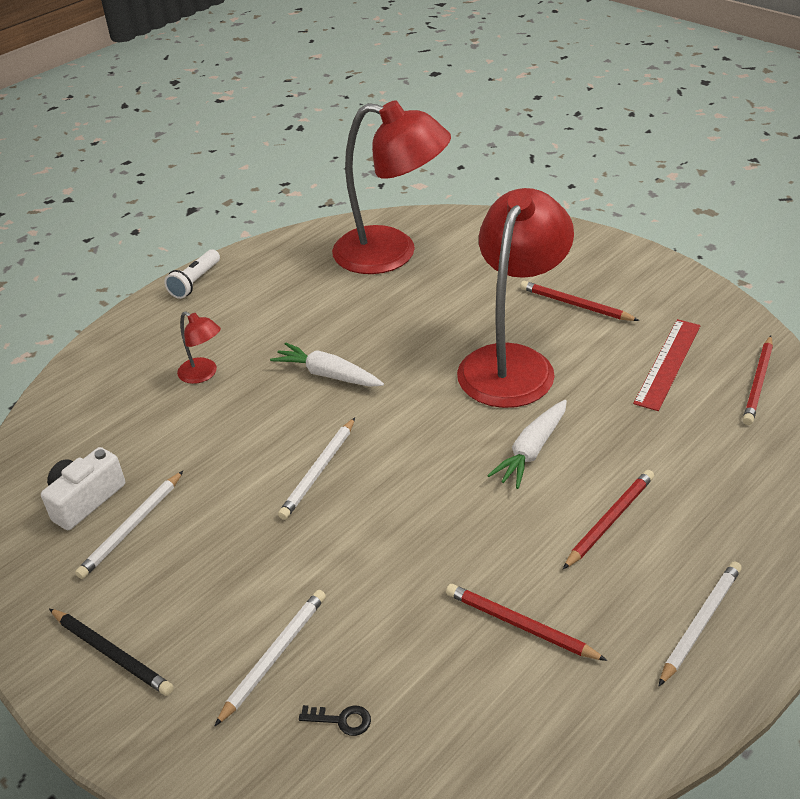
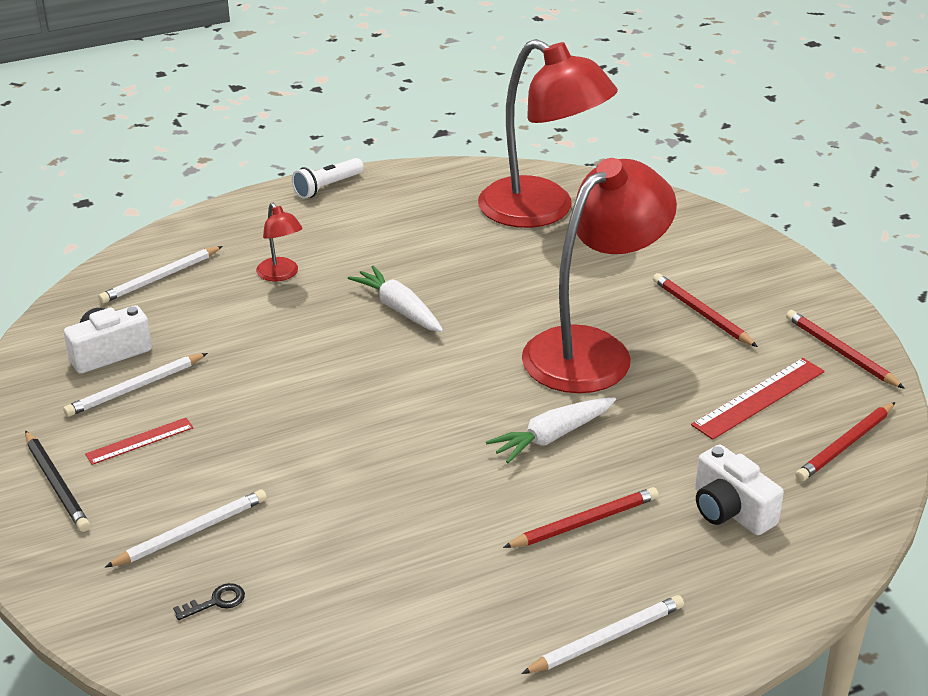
camera: 20 degrees right, 5 degrees down
(168, 579) = (140, 441): none -> red ruler
(319, 470) = (333, 392): white pencil -> white pencil (160, 277)
(341, 720) = (216, 602): black key -> black key turned 60 degrees counterclockwise
(520, 625) = (430, 582): red pencil -> red pencil (841, 352)
(714, 468) = (730, 510): none -> white camera

